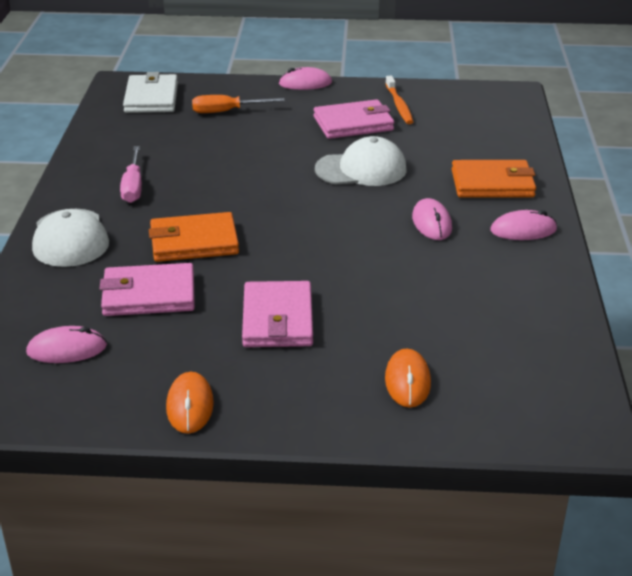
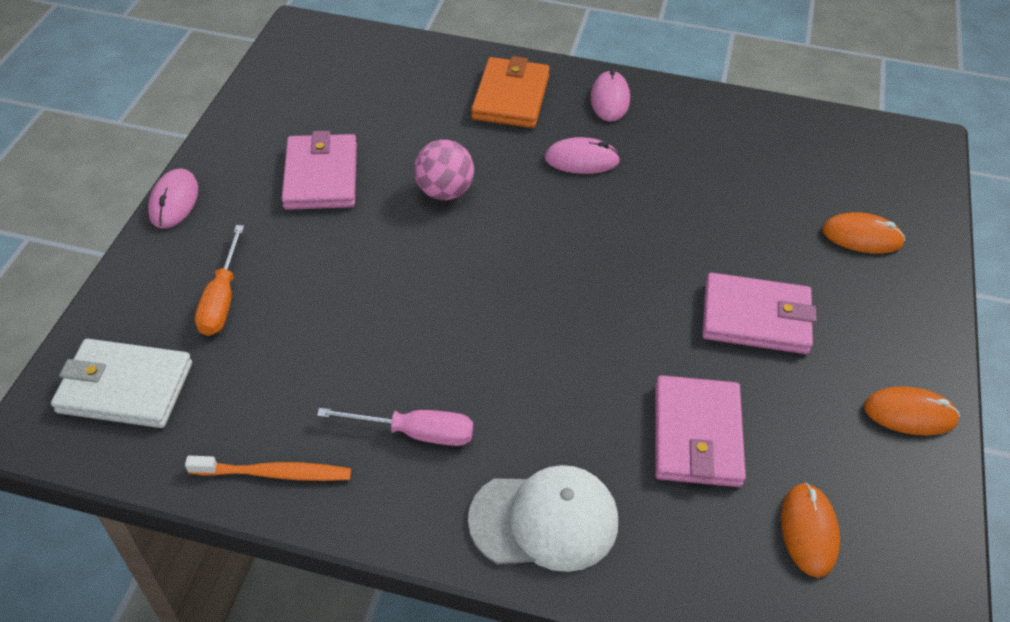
camera: 80 degrees left, 15 degrees up
(67, 349) = (808, 531): pink mouse -> orange mouse
(194, 242) = (581, 376): orange wallet -> none
(361, 169) = (444, 191): white cap -> pink ball
(399, 105) = (288, 126): orange toothbrush -> orange toothbrush (274, 473)

